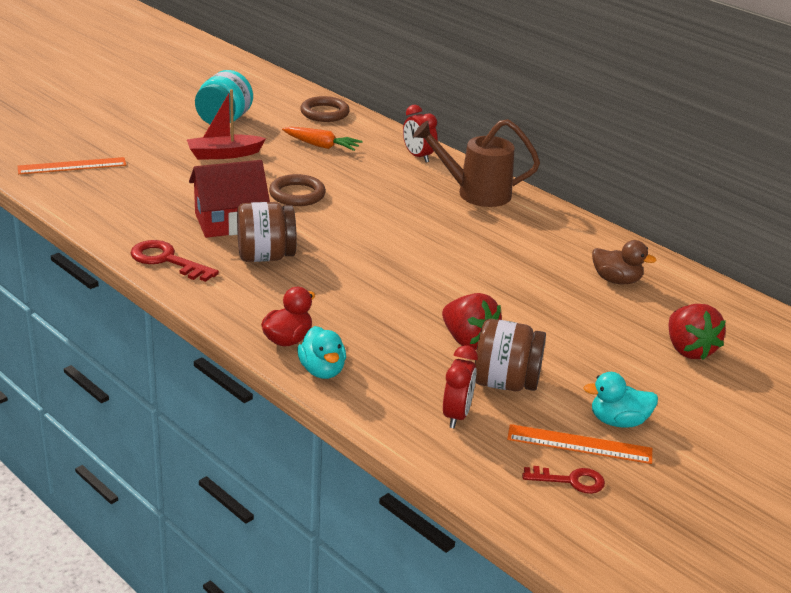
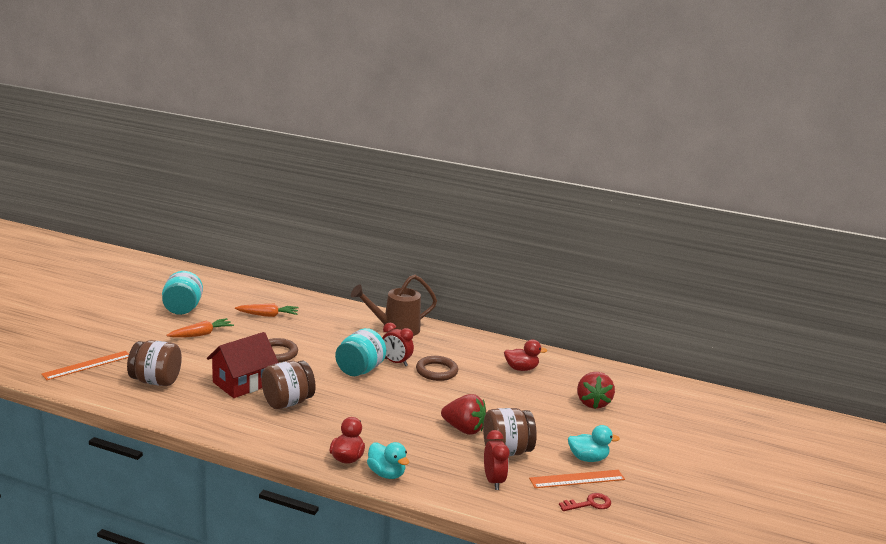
camera: 25 degrees left, 10 degrees down
(132, 199) = (156, 381): none -> brown jar
(167, 260) = (217, 421): red key -> none
(224, 154) = (201, 334): red boat -> orange carrot
(324, 113) = (252, 291): brown ring -> brown ring (436, 371)
(387, 236) = (359, 370): none -> turquoise jar
(418, 156) = (339, 311): red clock -> red clock (395, 362)
(616, 280) = (521, 368): brown duck -> red duck
(618, 421) = (587, 458): turquoise duck -> turquoise duck turned 150 degrees counterclockwise
(688, 350) = (592, 403): red strawberry -> red strawberry turned 45 degrees clockwise

